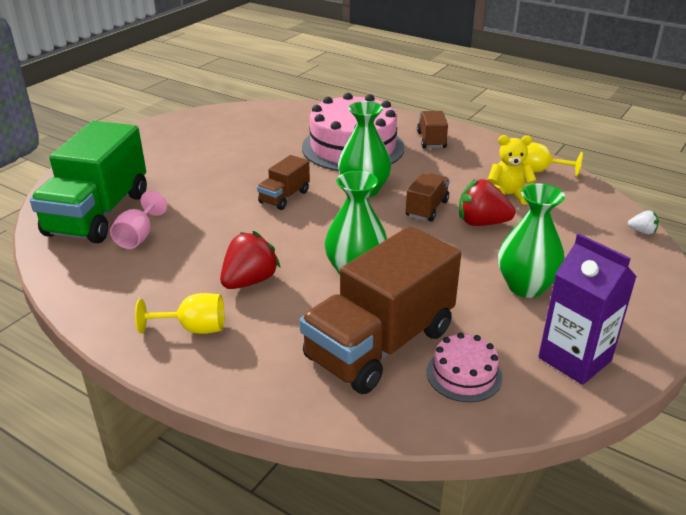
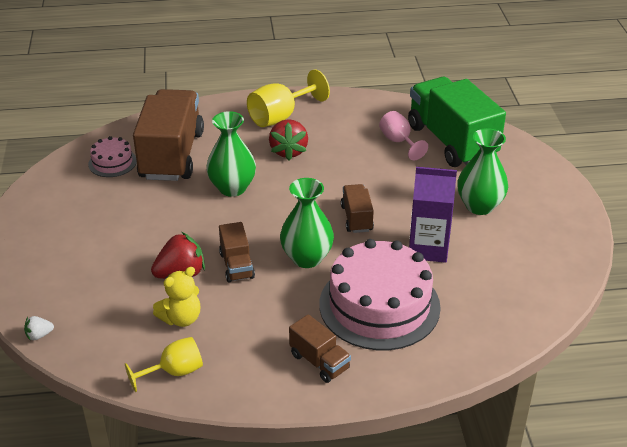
camera: 140 degrees right, 5 degrees up
(194, 328) = (280, 116): yellow goblet -> yellow goblet, size x1.52
(526, 286) = (110, 233): green vase -> green vase (479, 206)
(574, 359) = (53, 199): purple carton -> purple carton (428, 248)

